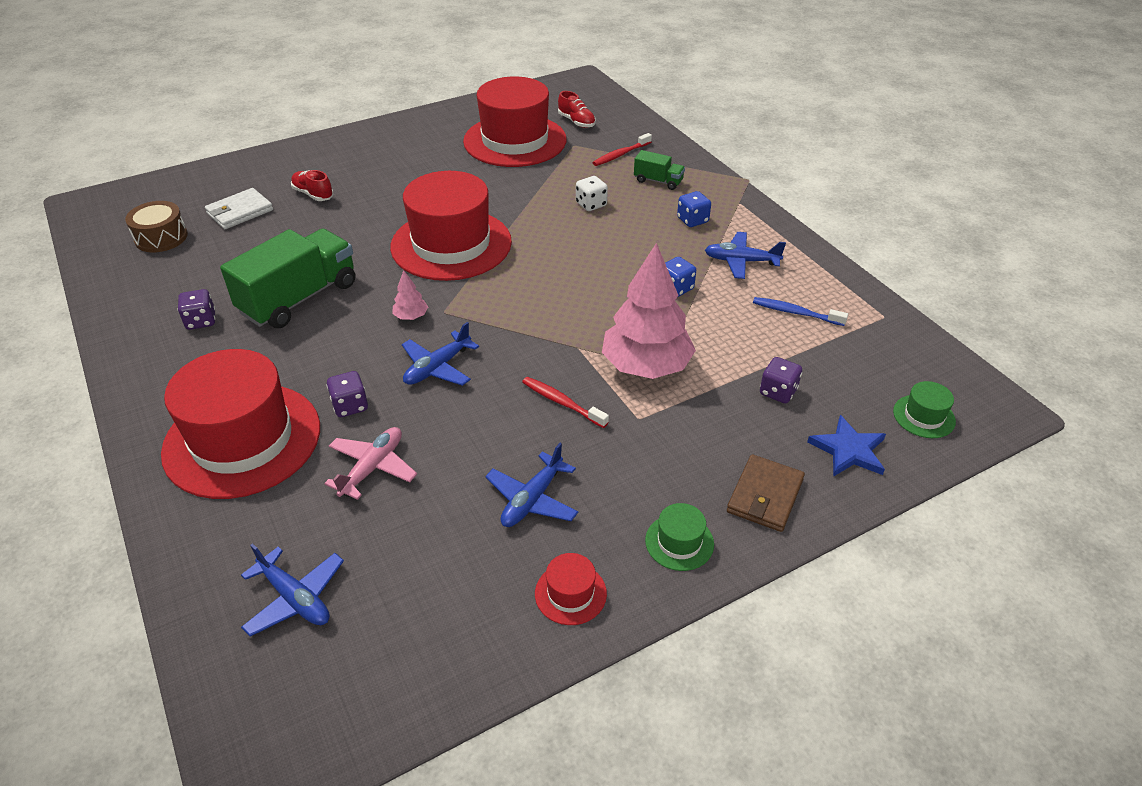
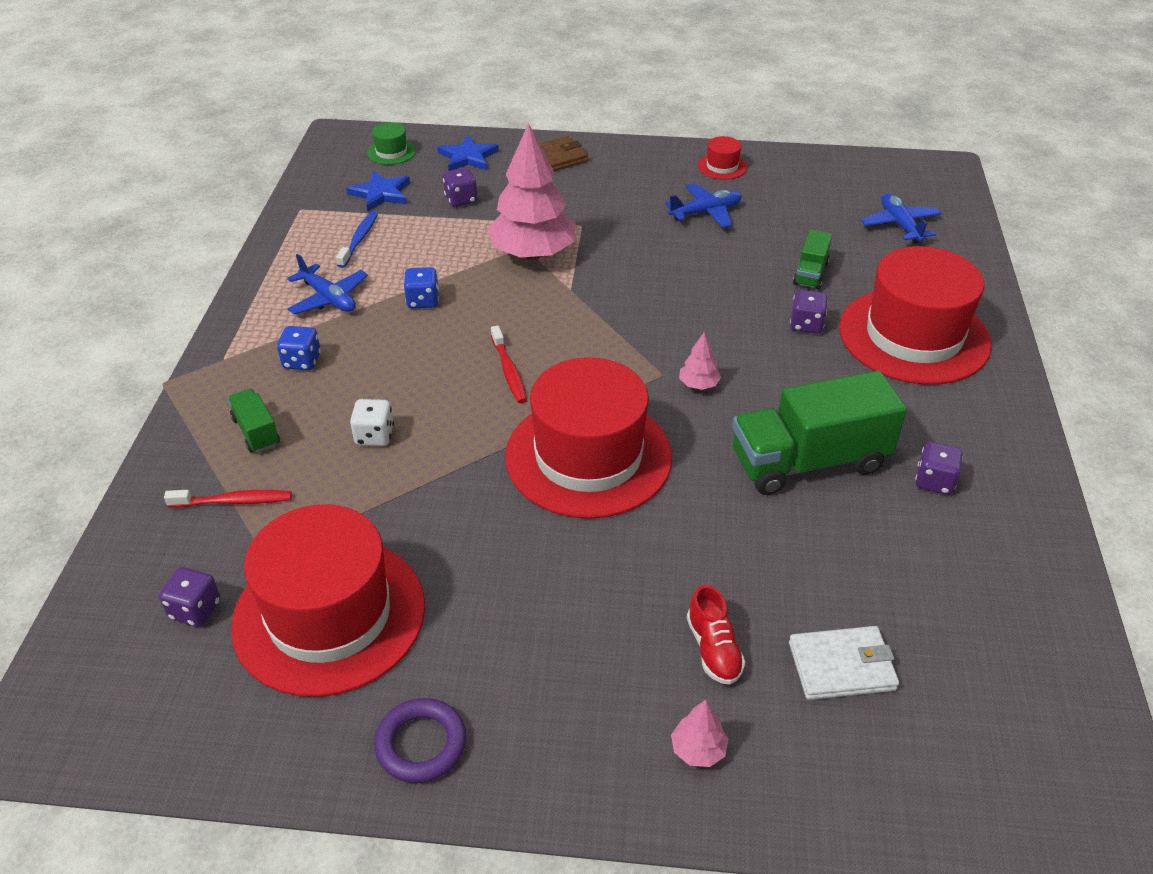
camera: 145 degrees left, 0 degrees up
(161, 237) = (976, 666): brown drum -> none
(301, 163) = (698, 750): none -> pink tree
(372, 468) = (810, 273): pink plane -> green truck
(427, 126) = (421, 744): none -> purple ring
(437, 367) = (707, 324): blue plane -> none
(562, 402) = (627, 257): red toothbrush -> red toothbrush (509, 371)
(576, 122) = (195, 610): red shoe -> purple dice
(679, 542) = (633, 161): green hat -> none
(795, 313) = (359, 239): blue toothbrush -> blue toothbrush turned 135 degrees counterclockwise
(852, 363) = (381, 193): none -> blue star

